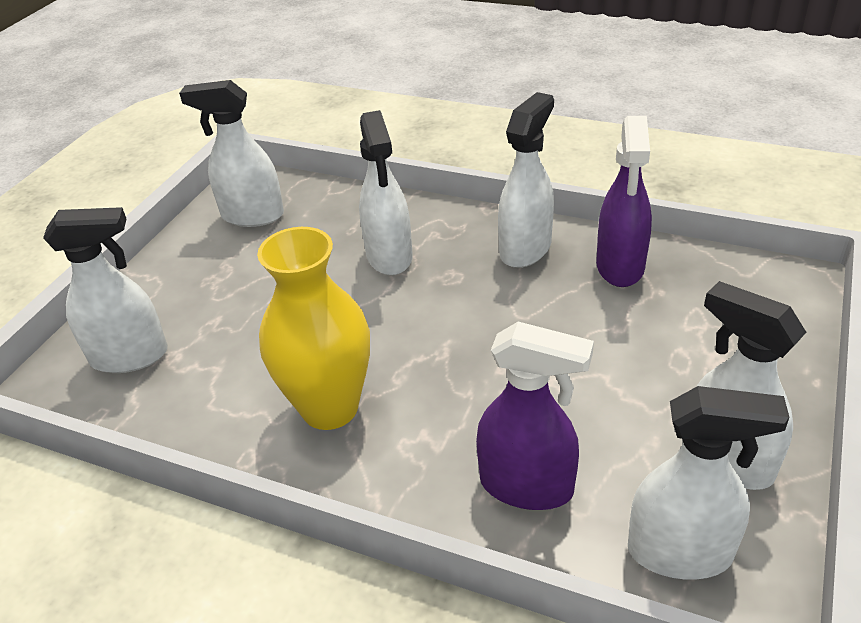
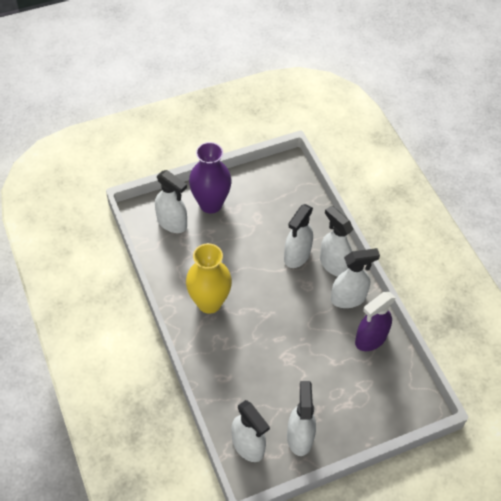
camera: 40 degrees right, 15 degrees up
(174, 291) = (210, 204): none -> purple vase
(252, 216) = (272, 188): white spray bottle -> white spray bottle (333, 264)
(527, 486) = (233, 385): purple spray bottle -> none

